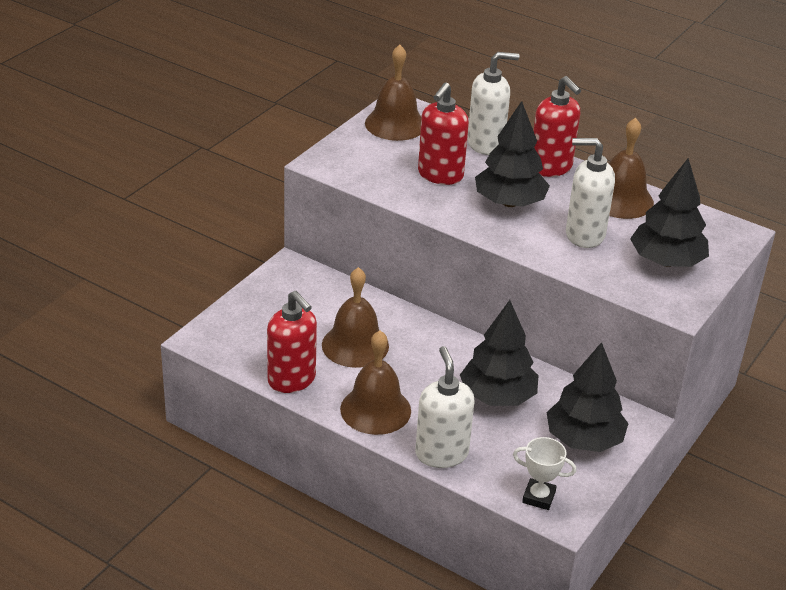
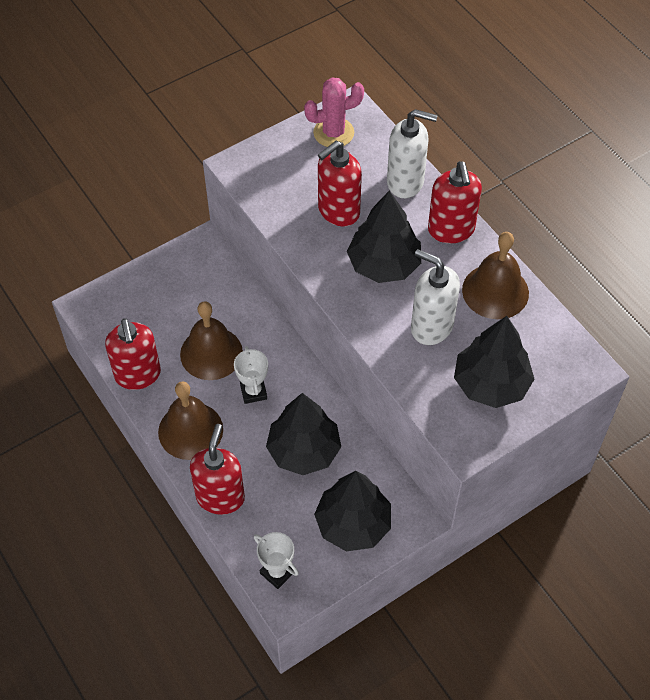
camera: 25 degrees right, 20 degrees up
(395, 124) = (333, 133): brown bell -> pink cactus
(417, 364) = (253, 392): none -> white trophy
(441, 453) = (220, 497): white soap dispenser -> red soap dispenser

